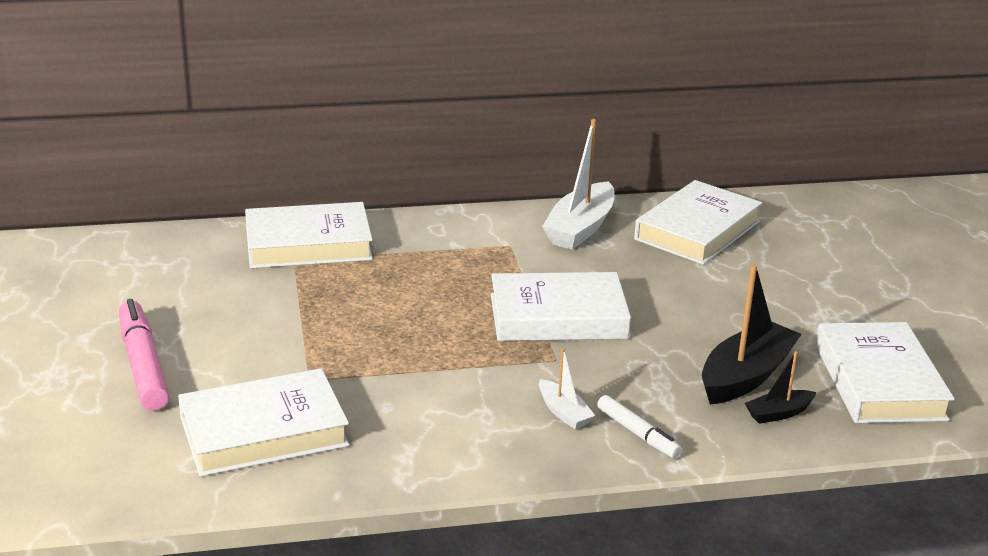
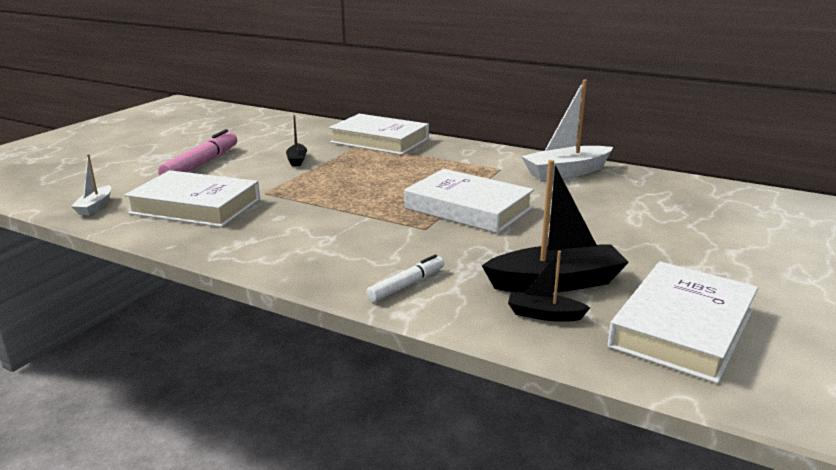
camera: 40 degrees right, 5 degrees down
(259, 313) = (297, 160): none -> black boat
(563, 412) = (377, 256): white boat -> white boat (95, 206)
(637, 433) = (406, 285): white marker -> white marker turned 135 degrees counterclockwise
(697, 230) = (660, 194): white book -> none

